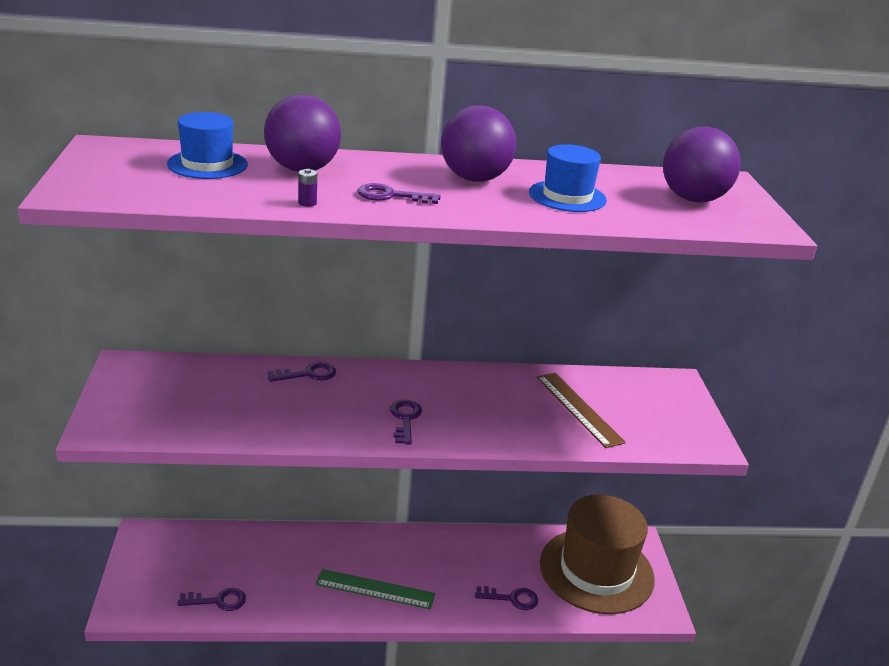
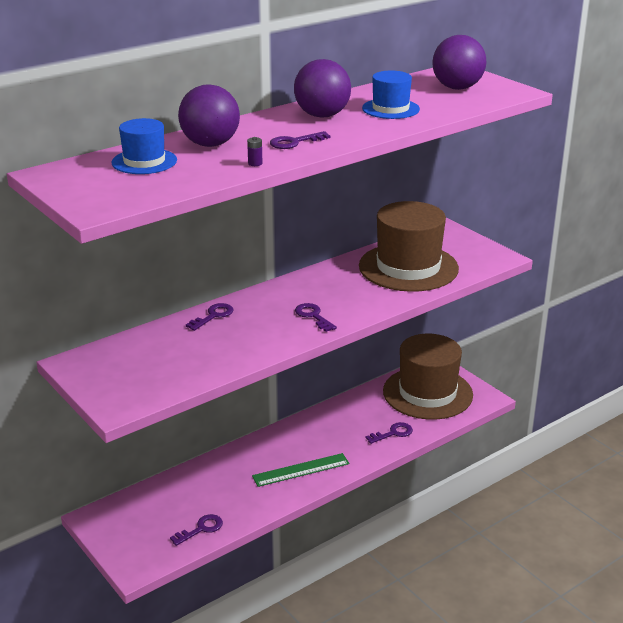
camera: 30 degrees left, 0 degrees up
(579, 409) = (408, 267): brown ruler -> brown hat

